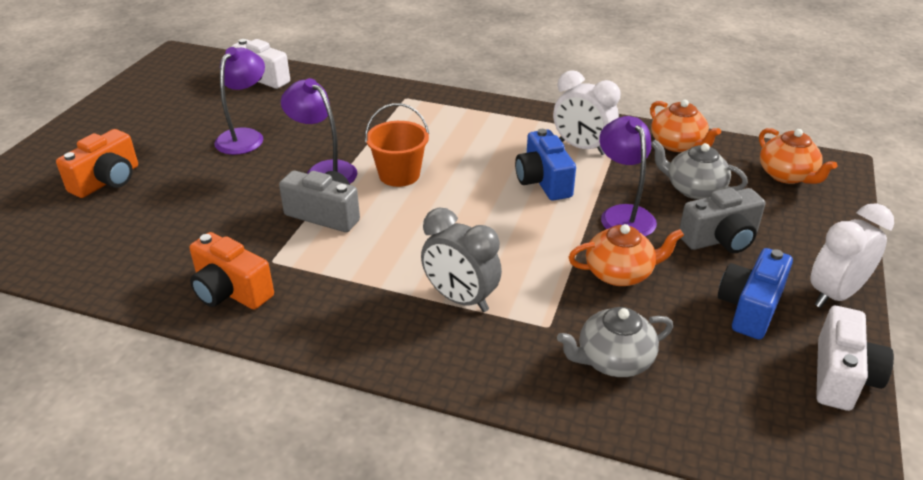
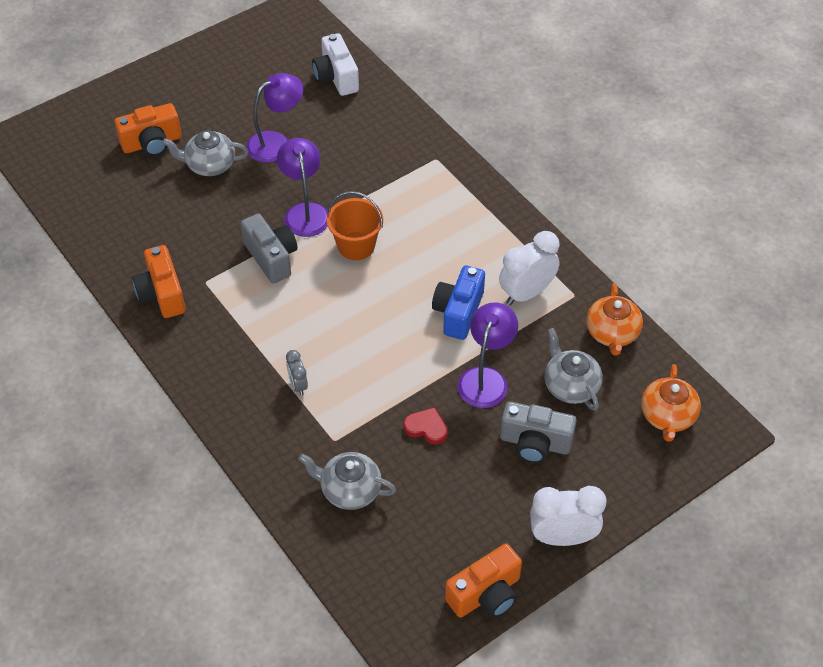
camera: 35 degrees right, 15 degrees up
(189, 174) = (210, 165): none -> grey teapot
(460, 299) = (298, 385): grey clock -> grey clock, size x0.53
(582, 147) = (526, 293): white clock -> white clock turned 75 degrees clockwise
(620, 273) = (426, 428): orange teapot -> red heart
(750, 308) = (486, 509): blue camera -> none
(841, 376) = (486, 594): white camera -> orange camera

